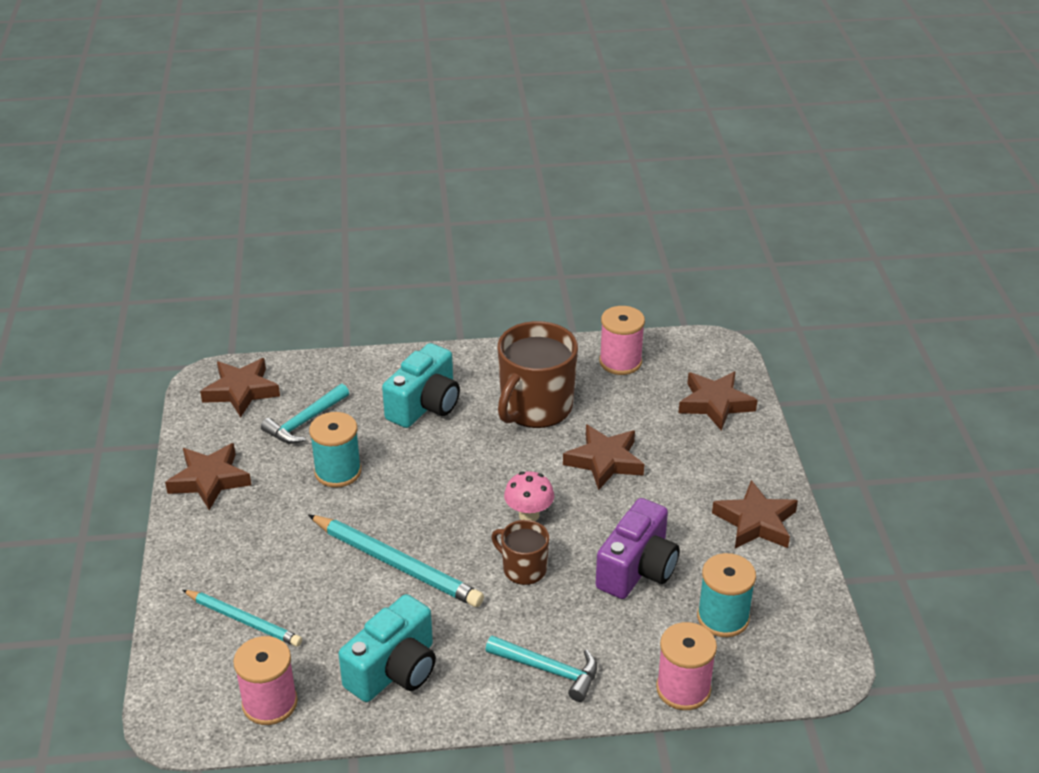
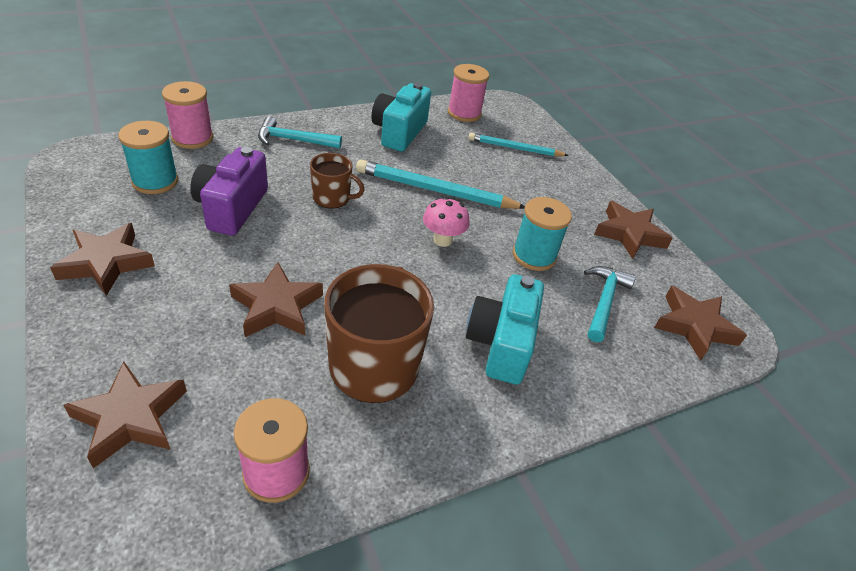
camera: 155 degrees right, 5 degrees up
(529, 515) = (342, 240): pink mushroom -> pink mushroom (442, 240)

